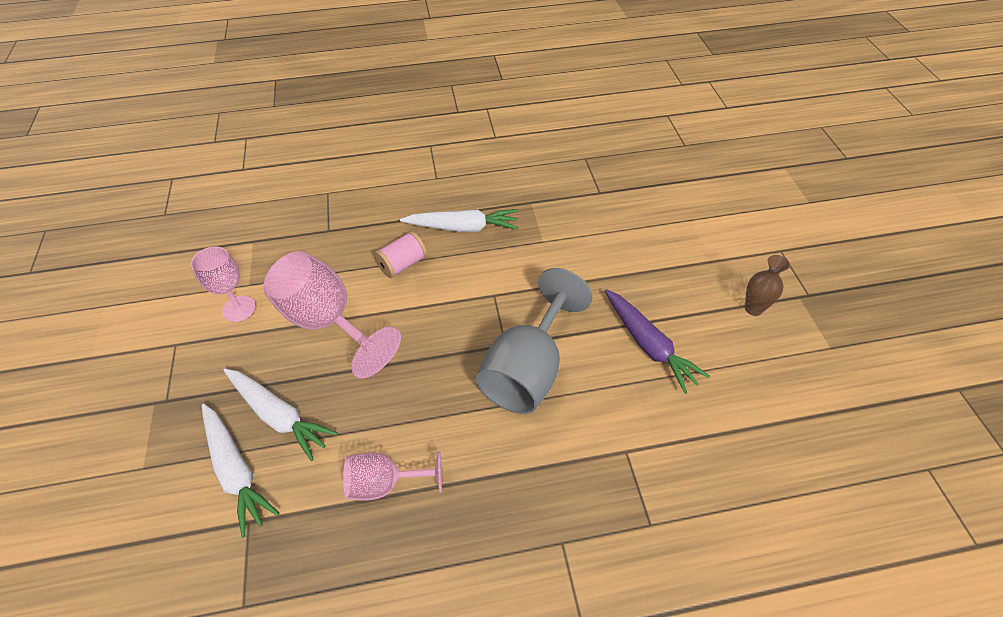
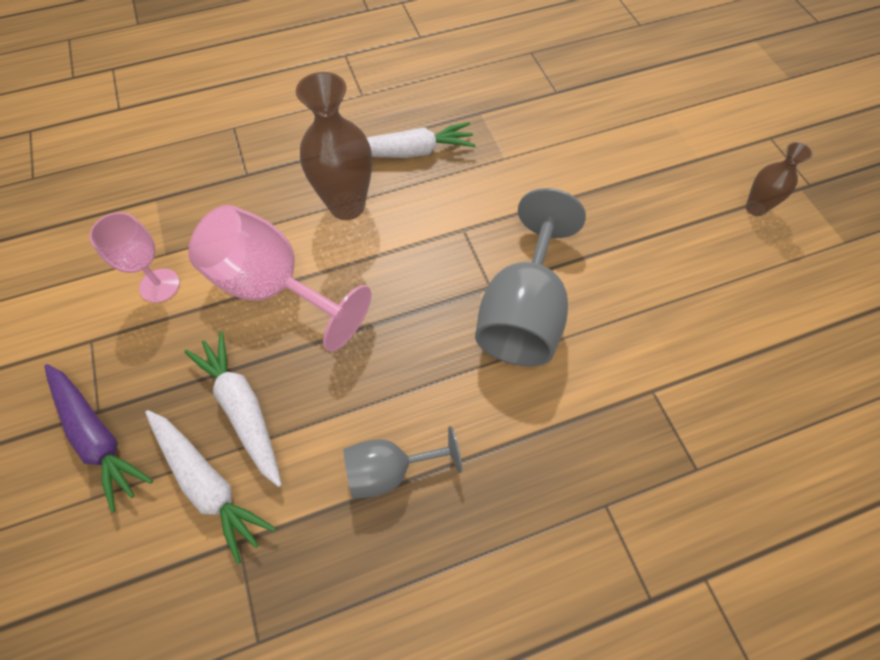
camera: 10 degrees left, 10 degrees up
(279, 415) = (243, 409): white carrot -> white carrot turned 150 degrees counterclockwise
(385, 483) = (390, 470): pink goblet -> grey goblet
(402, 264) = (347, 206): pink spool -> brown vase
(648, 345) = (651, 265): purple carrot -> purple carrot (97, 437)

